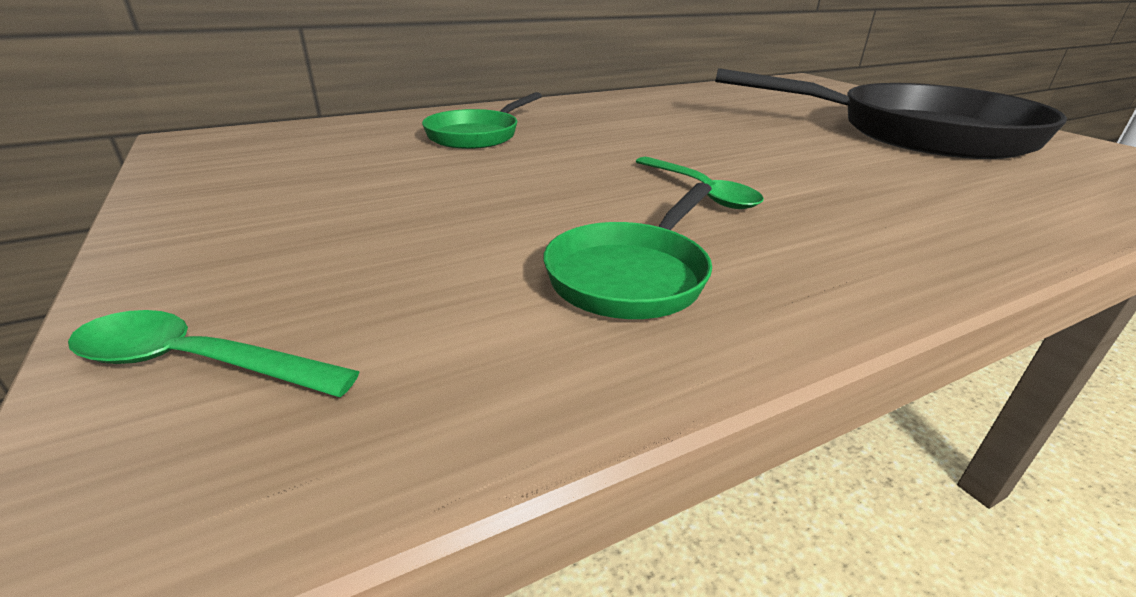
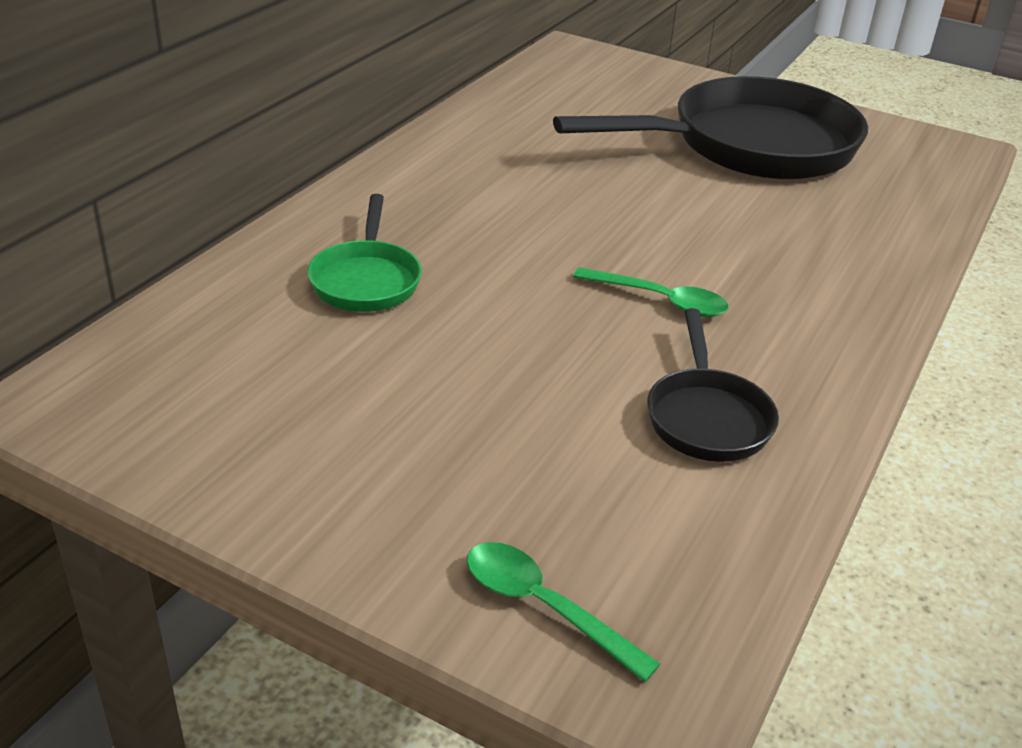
camera: 35 degrees left, 5 degrees up
(196, 363) = (544, 607): green spoon -> green spoon turned 60 degrees clockwise
(632, 275) = (707, 417): green pan -> black pan

